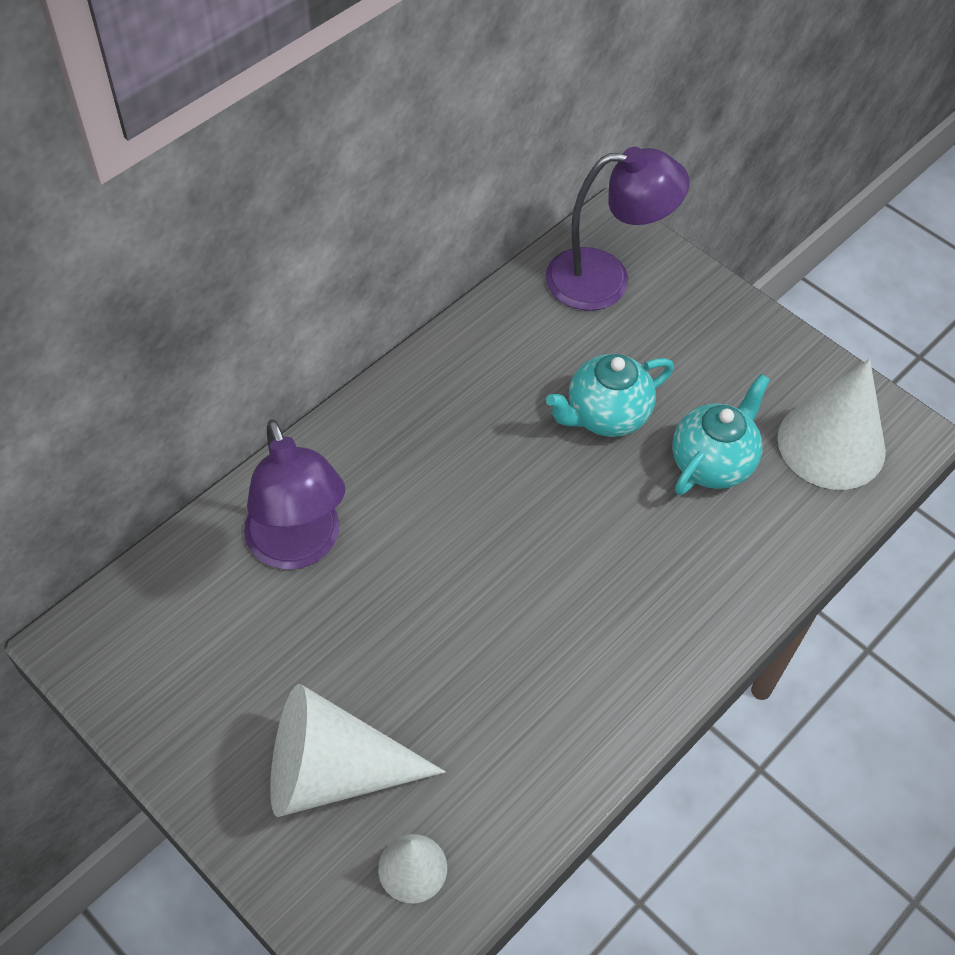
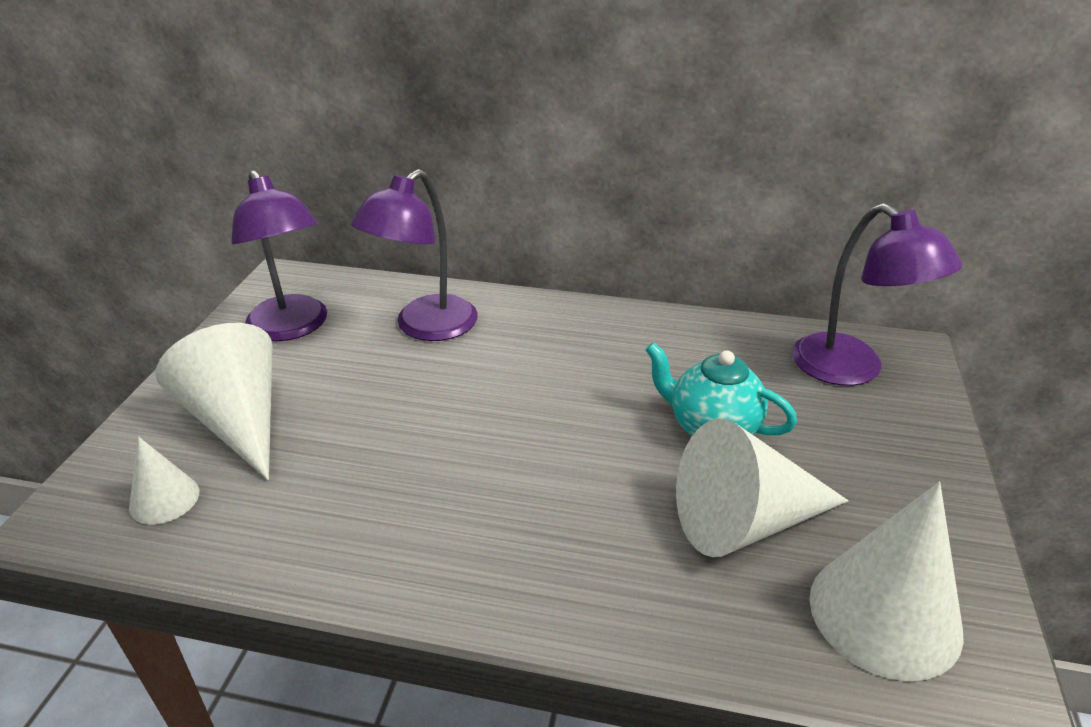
camera: 60 degrees right, 20 degrees down
(199, 668) = (292, 328): none -> purple lamp
(712, 463) = (744, 521): turquoise teapot -> white cone

